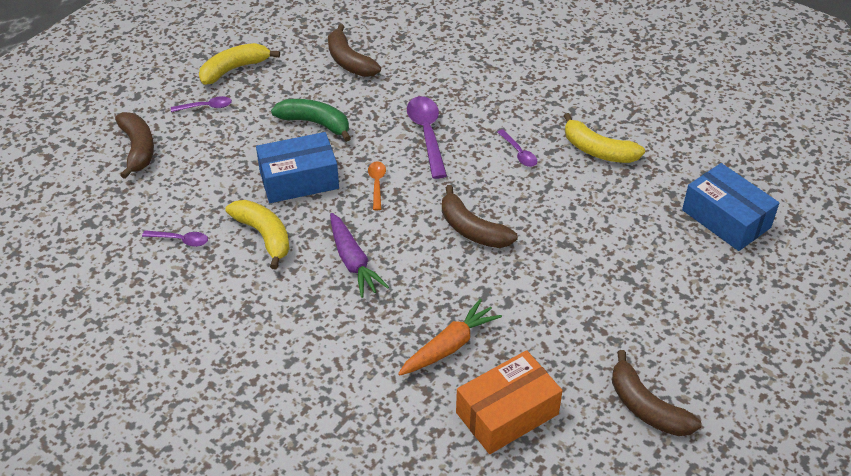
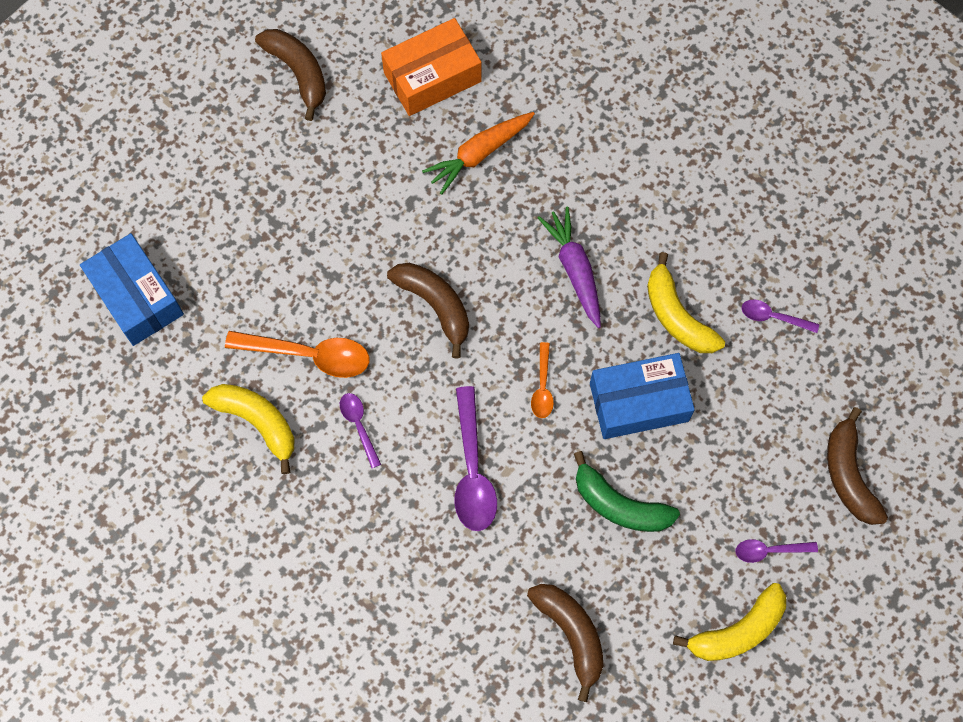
camera: 175 degrees left, 25 degrees up
(570, 191) = (308, 355): none -> orange spoon

